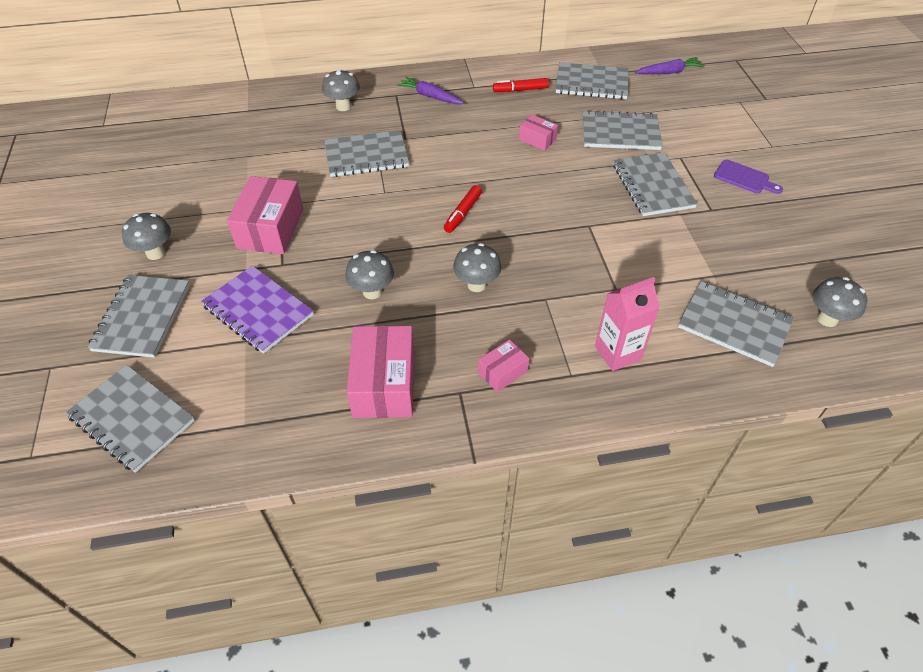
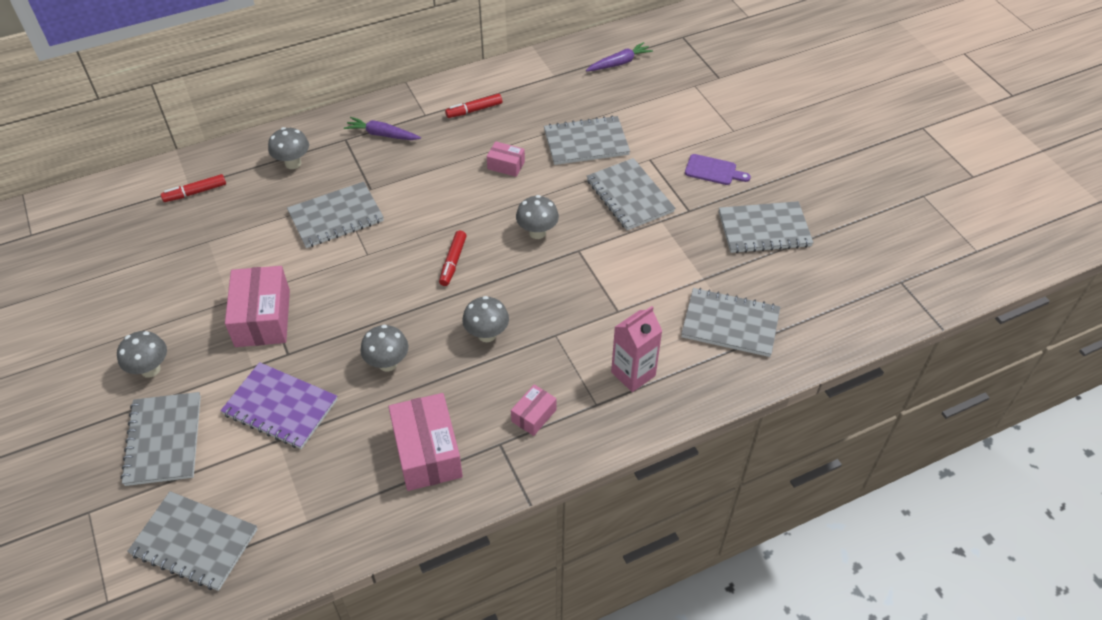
camera: 15 degrees left, 0 degrees up
(251, 116) = (195, 192): none -> red marker
(591, 83) = (545, 89): grey notebook -> grey notebook (764, 229)
(827, 319) = (809, 301): grey mushroom -> grey mushroom (537, 232)

